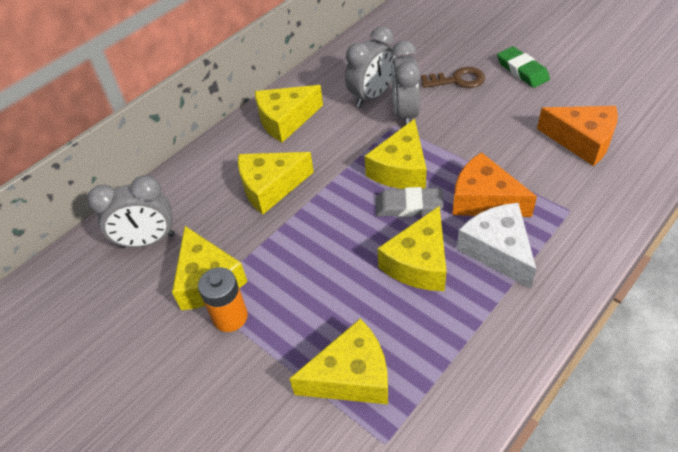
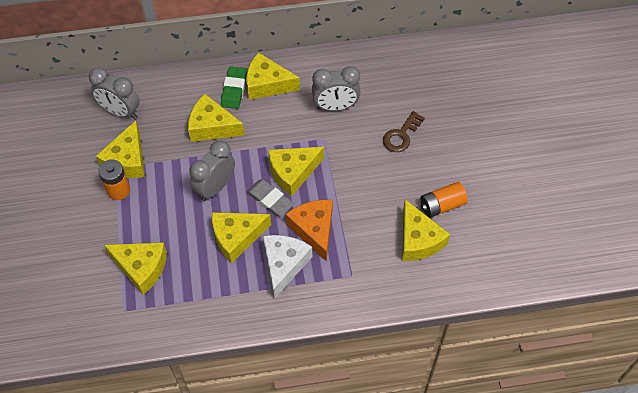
camera: 35 degrees right, 10 degrees up
(405, 114) = (339, 135): grey clock -> grey clock (215, 187)
(457, 80) = (401, 135): brown key -> brown key turned 90 degrees clockwise
(522, 70) = (451, 161): green eraser -> green eraser (234, 90)
(562, 104) = (441, 205): none -> orange battery
(582, 141) = (418, 240): orange cheese -> yellow cheese

